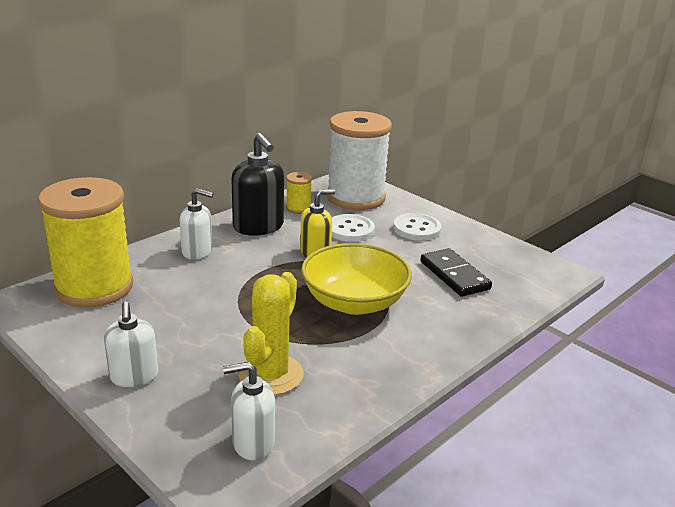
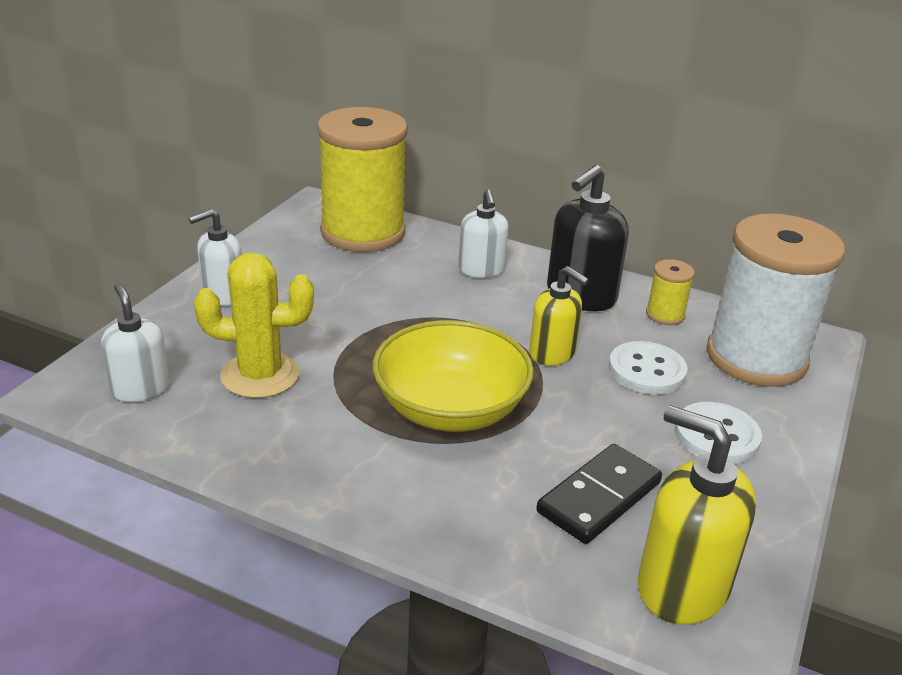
camera: 70 degrees right, 5 degrees up
(525, 272) = (681, 587): none -> yellow soap dispenser

